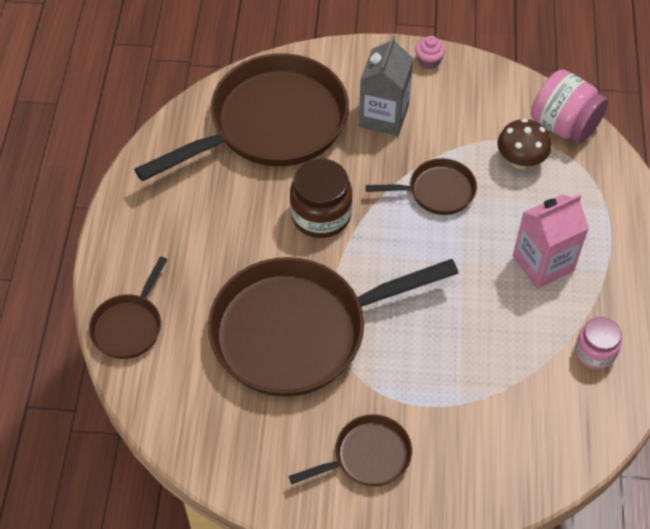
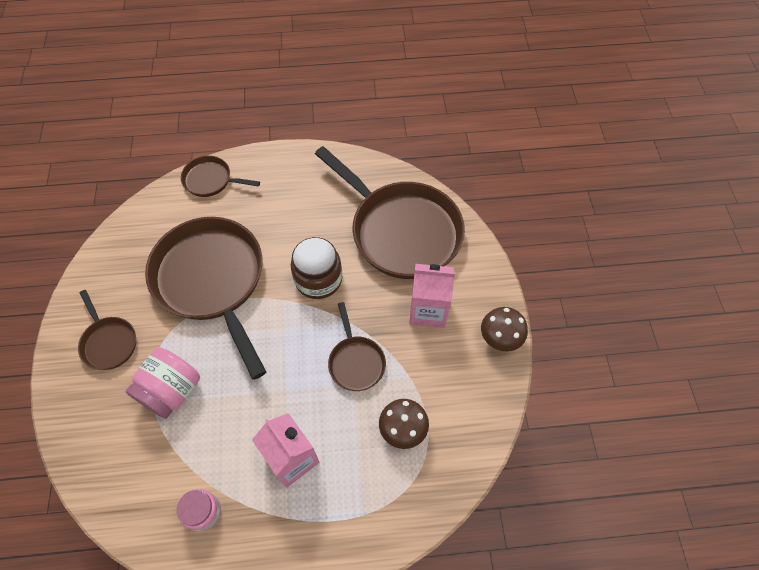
camera: 80 degrees right, 5 degrees up
(383, 116) = (428, 310): grey carton -> pink carton
(429, 61) = (500, 338): pink cupcake -> brown mushroom
(563, 125) = (453, 467): pink jar -> pink jar (172, 390)

